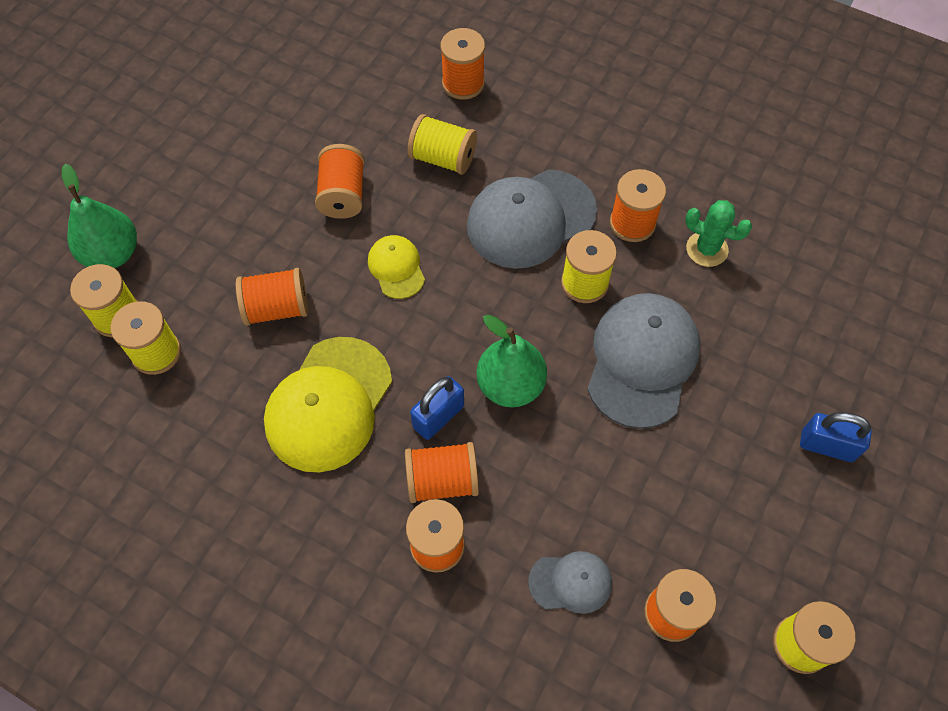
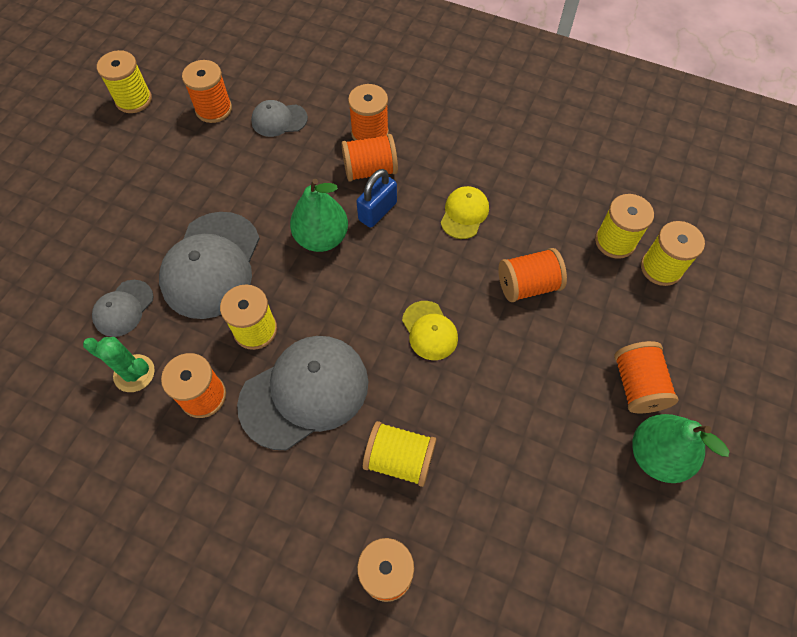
camera: 175 degrees right, 0 degrees up
(112, 254) = (694, 323): green pear -> green pear (656, 455)
(329, 404) = (464, 214): yellow cap -> yellow cap, size x0.52
(342, 195) = (496, 404): orange spool -> orange spool (637, 385)
(735, 317) = (123, 308): none -> grey cap
(827, 446) = (77, 213): blue padlock -> none

